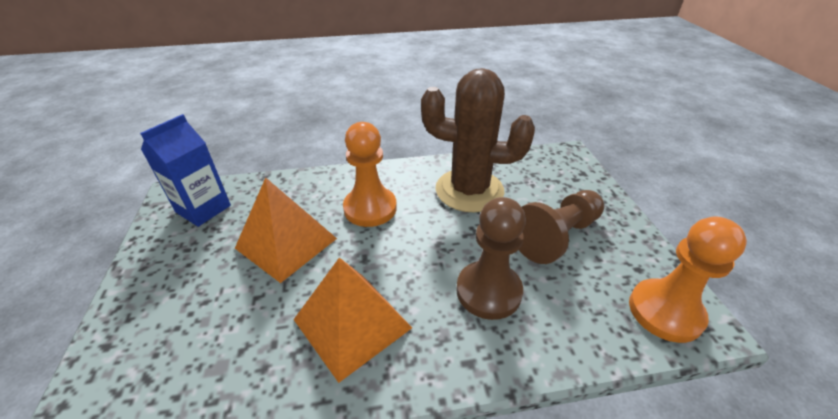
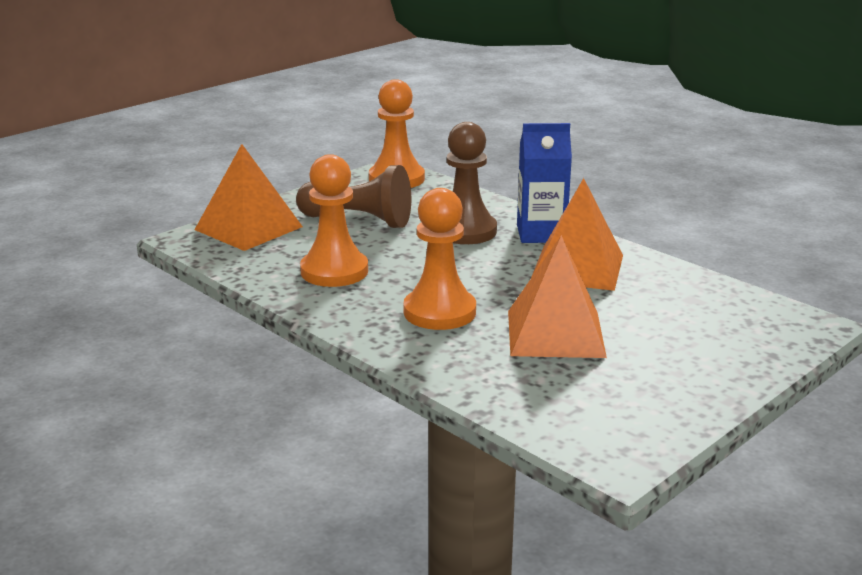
camera: 125 degrees left, 15 degrees down
(203, 209) = (598, 416): blue carton -> blue carton (541, 233)
(469, 190) = (334, 271): brown cactus -> orange pawn
(573, 180) = (248, 228): none -> orange pyramid

